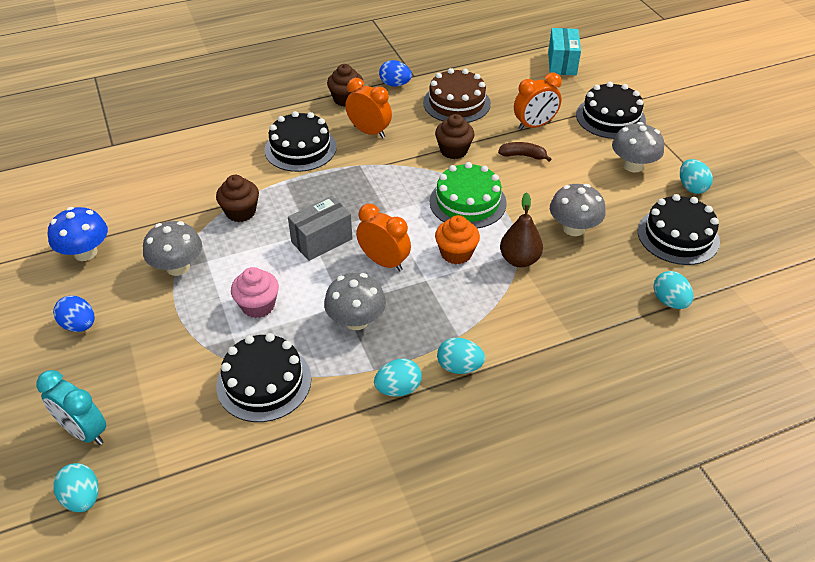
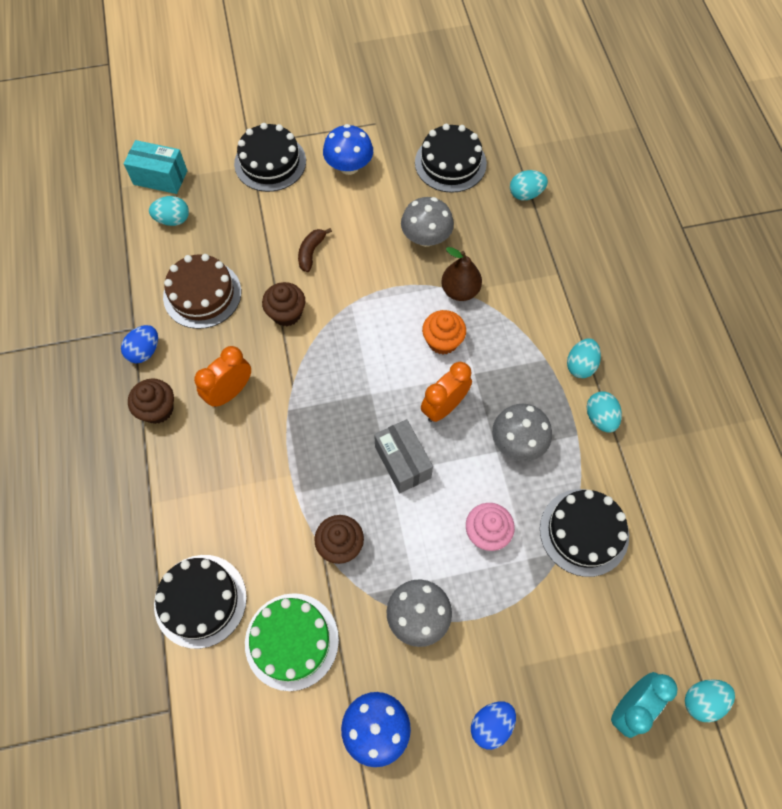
camera: 80 degrees left, 20 degrees up
(300, 148) = (241, 470): black cake -> black cake (200, 600)
(467, 202) = (372, 317): green cake -> green cake (292, 641)
(534, 125) = (264, 230): orange clock -> none
(633, 165) = (349, 166): grey mushroom -> blue mushroom
(691, 187) = (389, 132): turquoise egg -> turquoise egg (173, 220)

